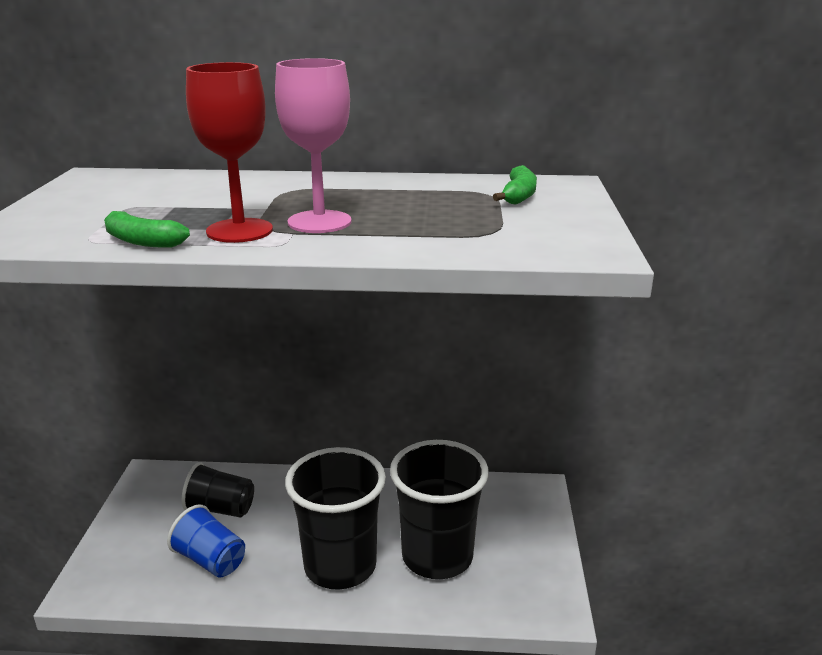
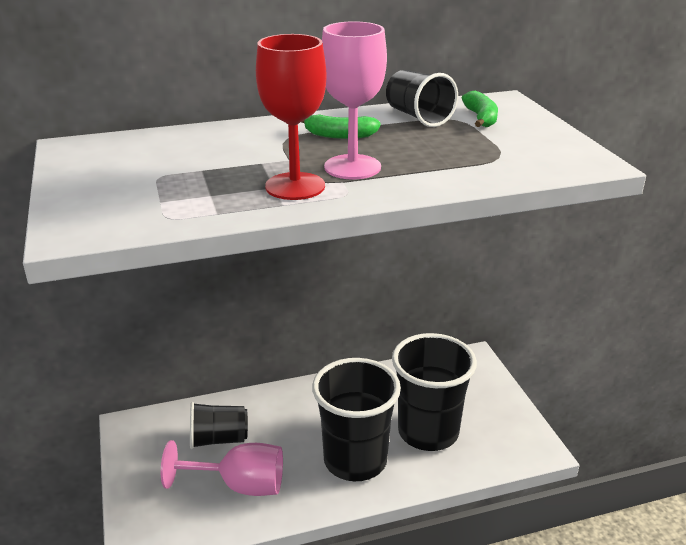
camera: 20 degrees left, 5 degrees up
(142, 241) = (222, 211): green banana -> green banana (339, 135)
(210, 560) = (240, 485): blue cup -> pink goblet
(450, 187) = (418, 117): none -> black cup

